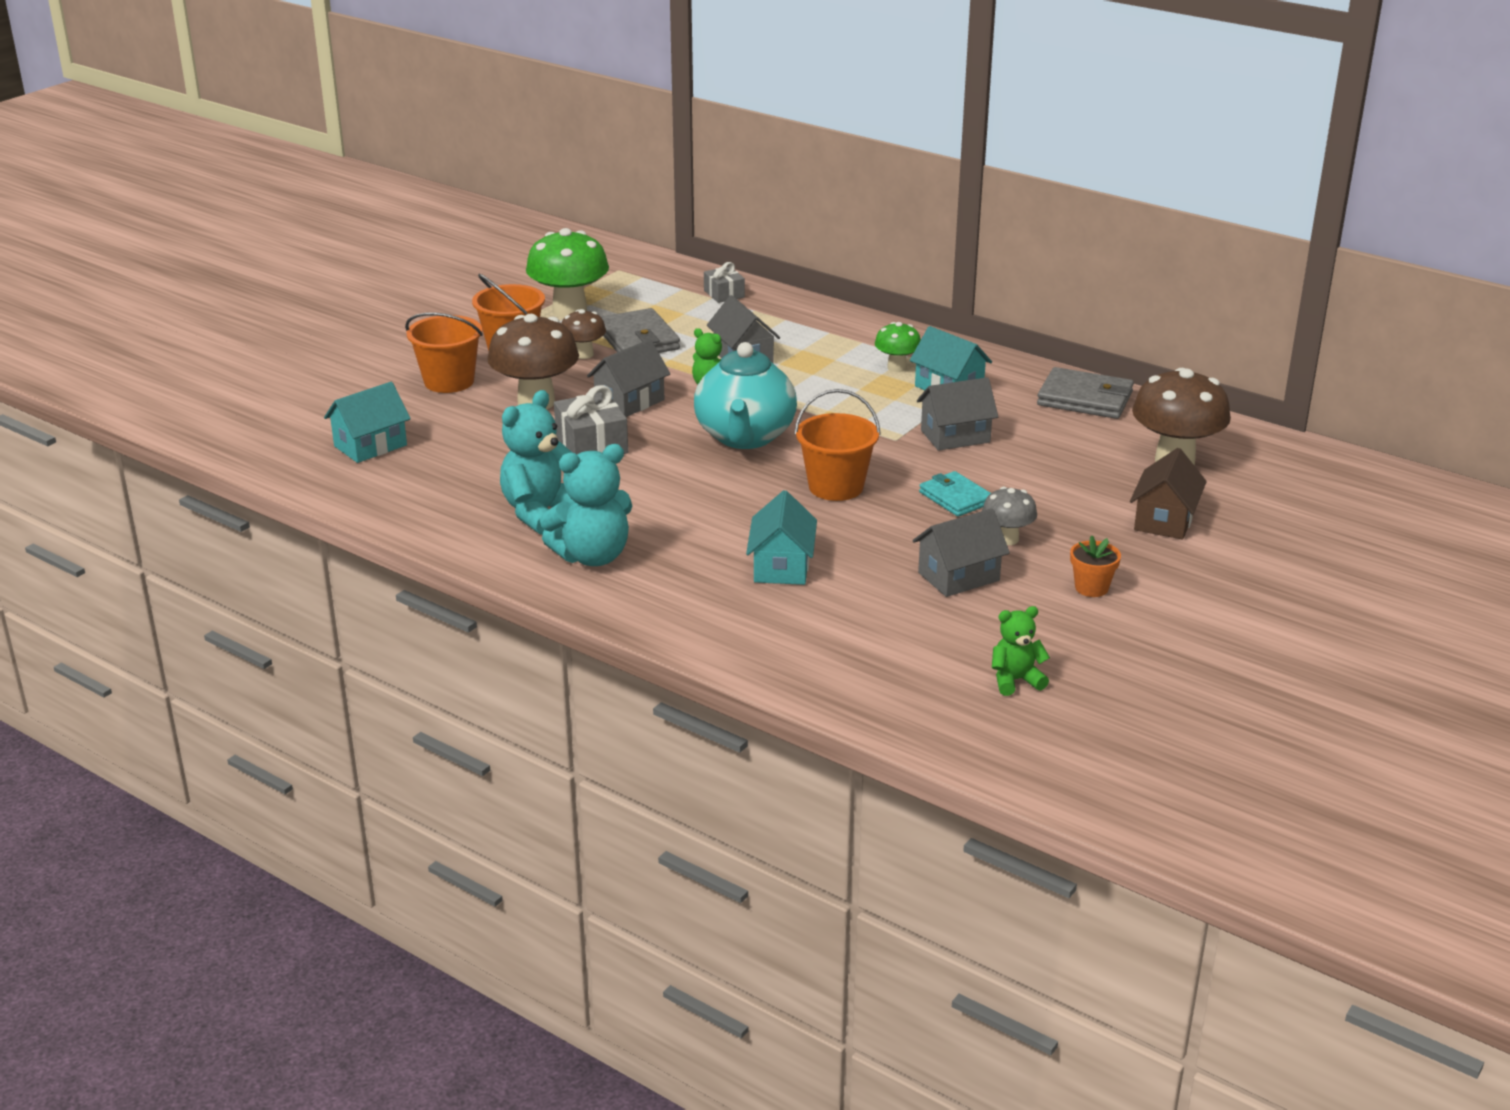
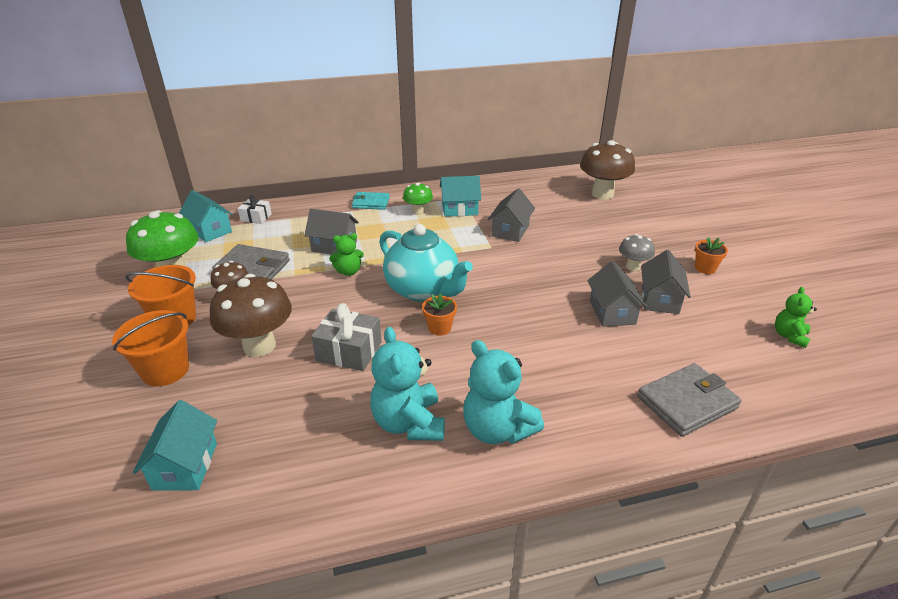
camera: 50 degrees left, 5 degrees up
(592, 556) = (497, 429): turquoise teddy bear -> turquoise teddy bear turned 120 degrees clockwise
(629, 402) = (320, 309): grey house -> grey house (612, 312)
(695, 472) = (439, 328): none -> orange flower pot
(724, 294) = (256, 217): grey gift -> white gift
(782, 566) = (592, 353): turquoise house -> turquoise house (210, 230)
(836, 487) = (519, 289): orange bucket -> none
(956, 498) = (574, 260): turquoise wallet -> turquoise wallet (371, 203)
(1085, 399) = (518, 186): grey wallet -> grey wallet (687, 402)
(1164, 520) = (655, 221): brown house -> none

